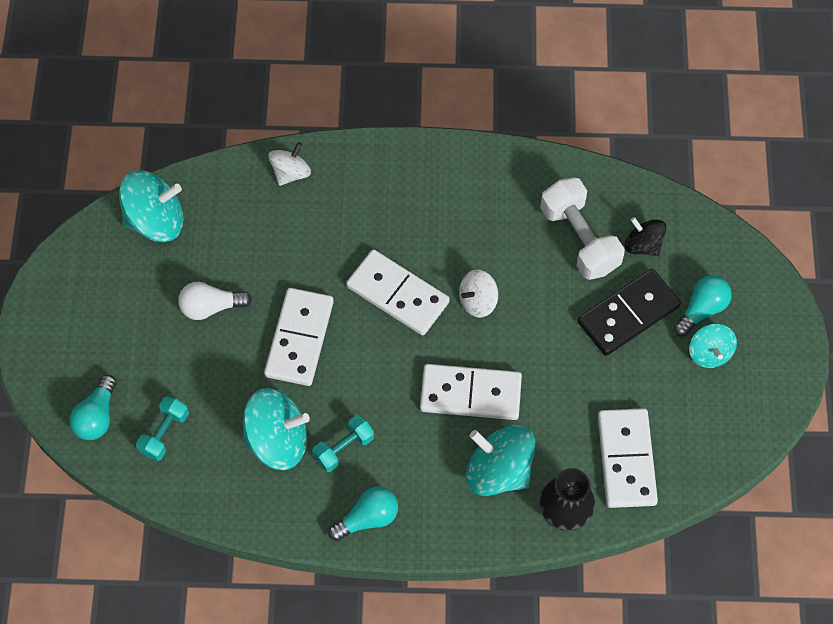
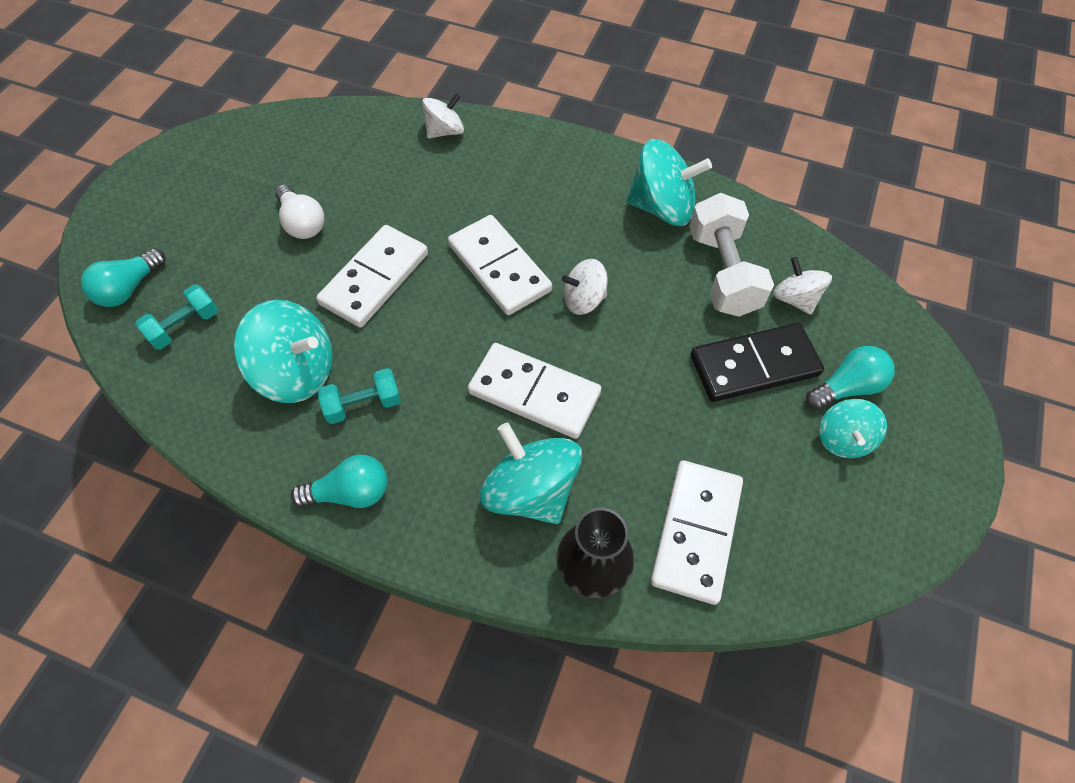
camera: 20 degrees right, 5 degrees down
(156, 220) = (295, 135): turquoise spinning top -> turquoise spinning top (662, 207)
(211, 307) = (302, 223): white light bulb -> white light bulb turned 135 degrees counterclockwise
(643, 245) = (795, 299): black spinning top -> white spinning top

